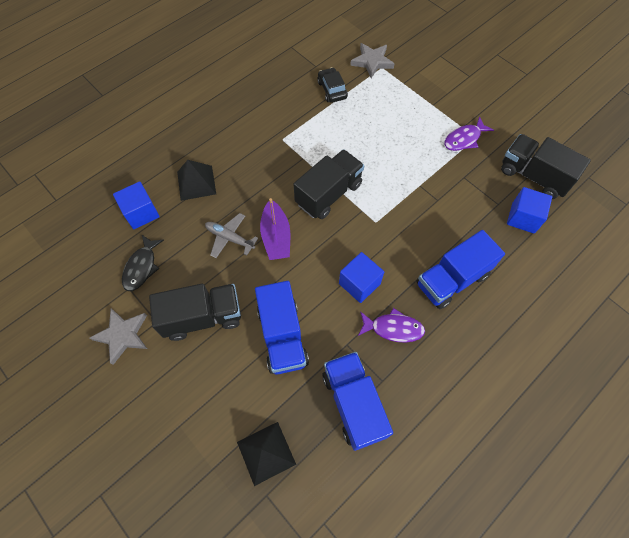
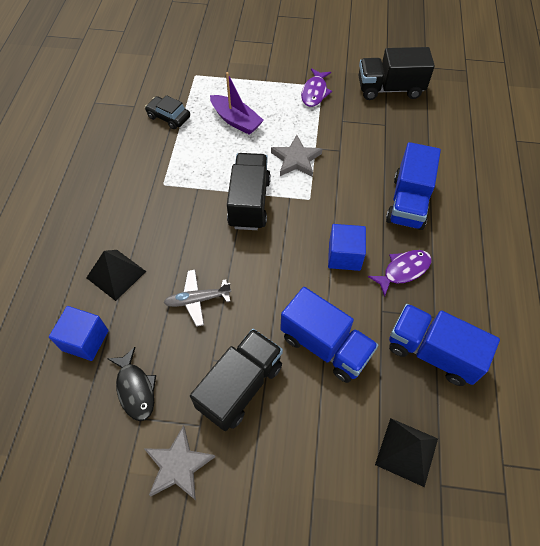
camera: 40 degrees left, 5 degrees down
(276, 237) = (238, 269): purple boat -> purple boat (236, 120)
(372, 62) = (182, 75): grey star -> grey star (296, 159)
(523, 218) = (412, 123): blue cube -> none

